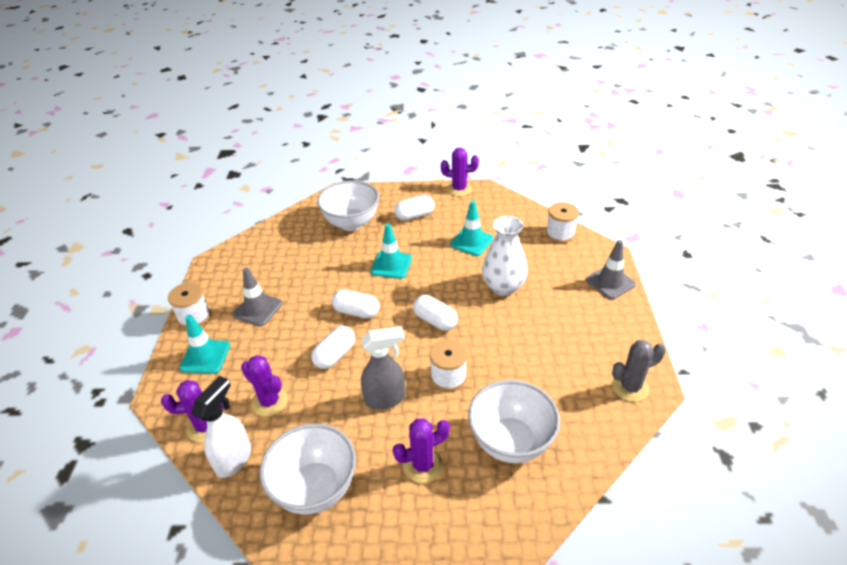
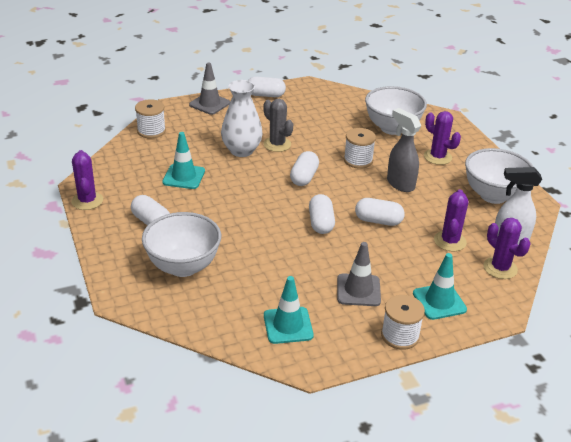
camera: 115 degrees left, 5 degrees down
(391, 265) = (243, 218): turquoise traffic cone -> turquoise traffic cone (288, 325)
(626, 334) = (265, 95): none -> white capsule
(630, 387) = (314, 92): grey cactus -> grey cactus (277, 144)

